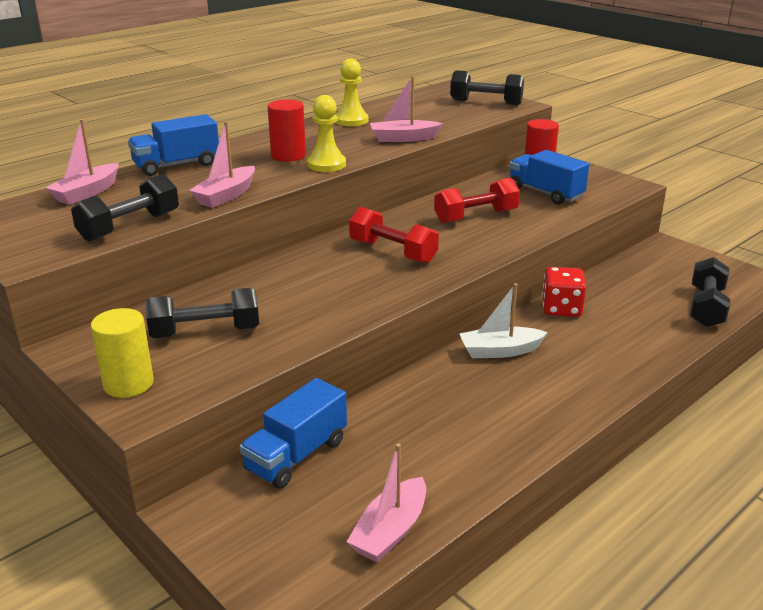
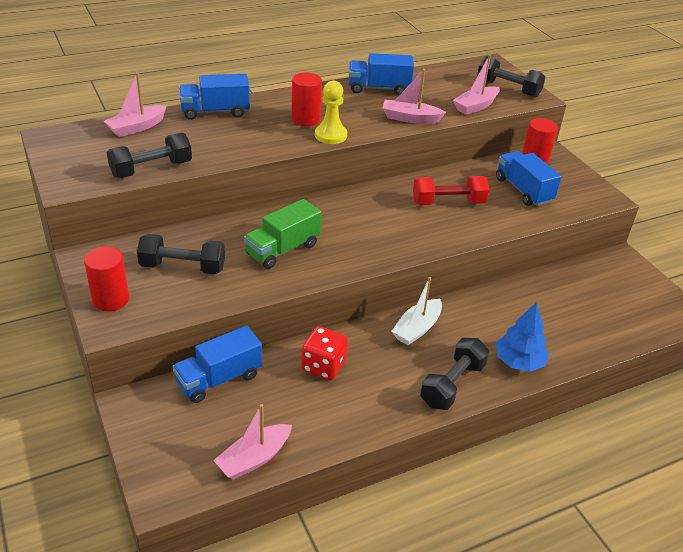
camera: 15 degrees right, 10 degrees up
(128, 384) = (111, 299): yellow cylinder -> red cylinder
(226, 195) = (236, 153): pink boat -> pink boat (475, 106)
(319, 291) = (282, 249): none -> green truck
(351, 120) = (378, 88): yellow pawn -> blue truck
(392, 252) = (359, 224): red dumbbell -> none
(500, 351) = (417, 328): white boat -> white boat turned 60 degrees counterclockwise
(561, 309) = (490, 301): red dice -> red dice (323, 366)
(629, 357) = (519, 362): none -> blue tree
(706, 307) = (617, 331): black dumbbell -> black dumbbell (452, 384)

